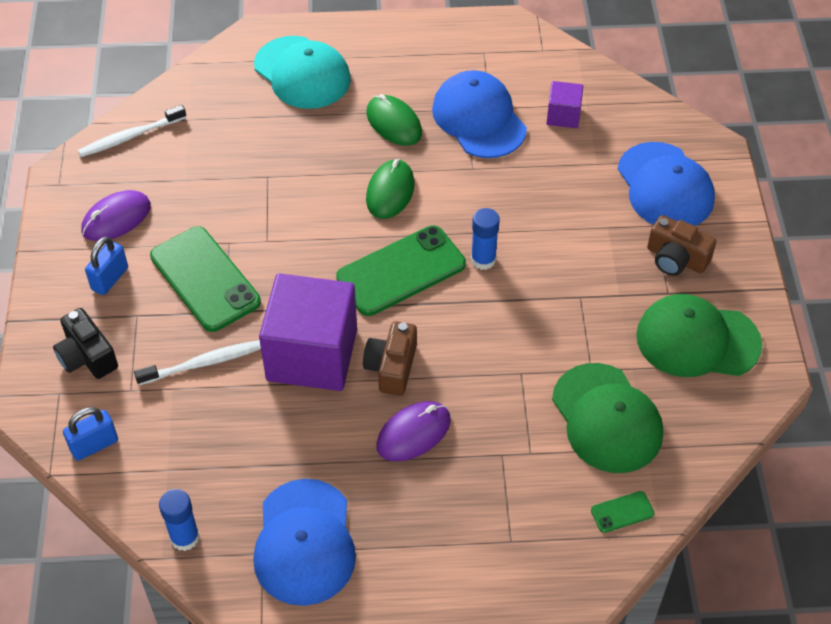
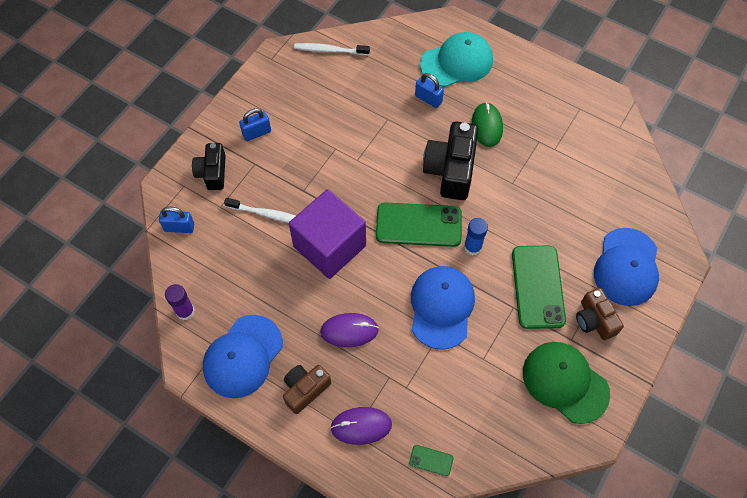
camera: 35 degrees right, 10 degrees up
(116, 218) = (286, 97): purple mouse -> purple mouse (361, 426)
(185, 537) = (185, 311): blue glue stick -> purple glue stick
(205, 279) = (306, 163): green phone -> green phone (538, 287)
(300, 129) = (428, 99): none -> blue padlock
(302, 73) = (457, 62): turquoise cap -> turquoise cap turned 105 degrees counterclockwise
(390, 191) = (451, 170): green mouse -> black camera
(392, 367) = (368, 282): brown camera -> brown camera (305, 389)
(479, 118) = (541, 152): blue cap -> blue cap (441, 307)
(563, 115) = (597, 180): purple cube -> none
(607, 418) = (468, 396): green cap -> none

